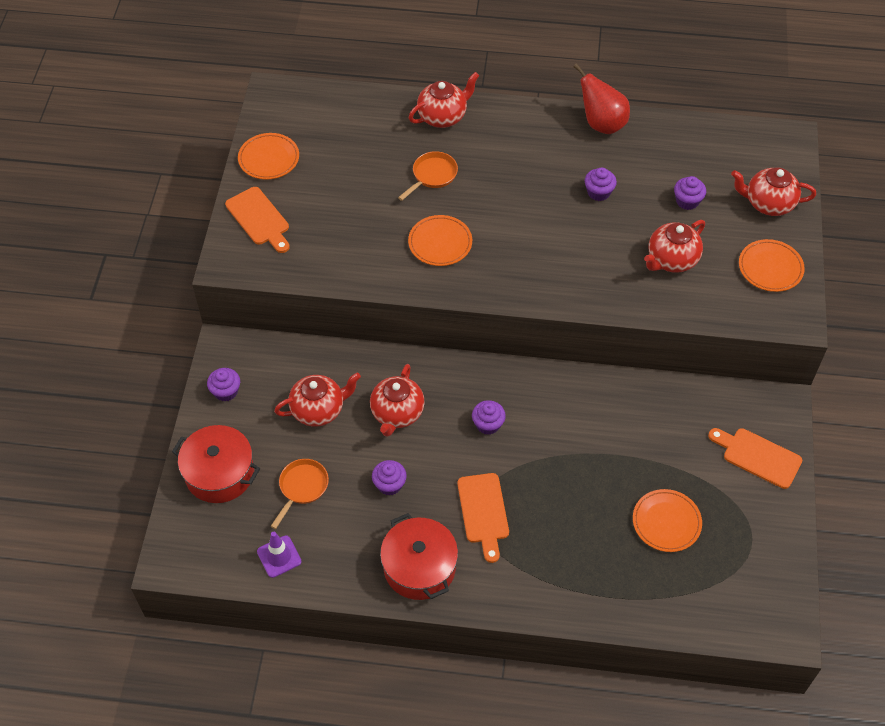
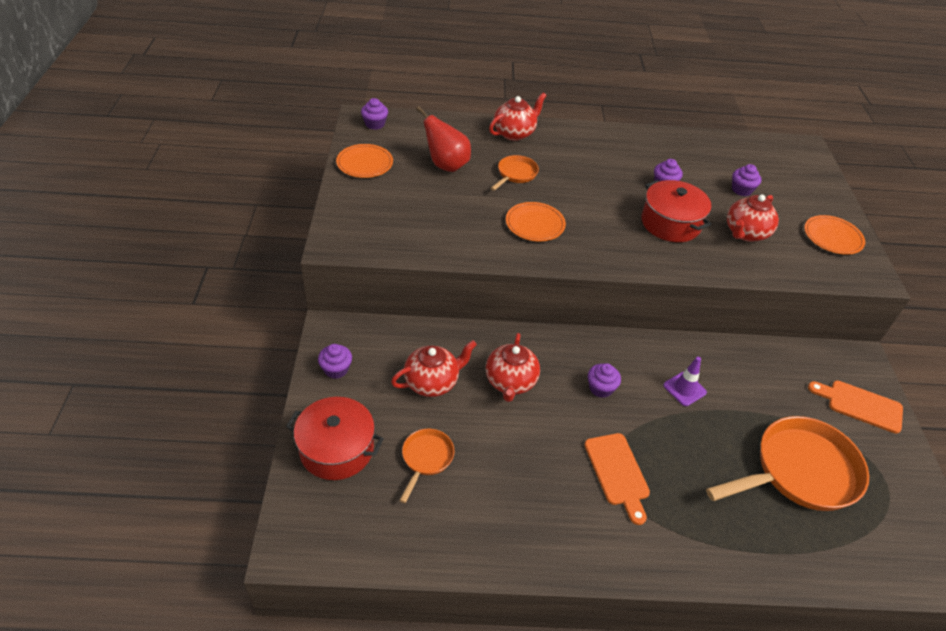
camera: 10 degrees left, 10 degrees down
(259, 219) = (361, 208): orange cutting board -> none
(279, 556) = (411, 534): purple traffic cone -> purple traffic cone (684, 389)
(389, 484) = (516, 450): purple cupcake -> purple cupcake (375, 124)
(419, 567) = (565, 535): red pot -> red pot (670, 223)
(601, 124) = (650, 137): red pear -> red pear (446, 165)
(666, 522) = (799, 472): orange plate -> orange pan
(768, 203) = (809, 191): red teapot -> none

